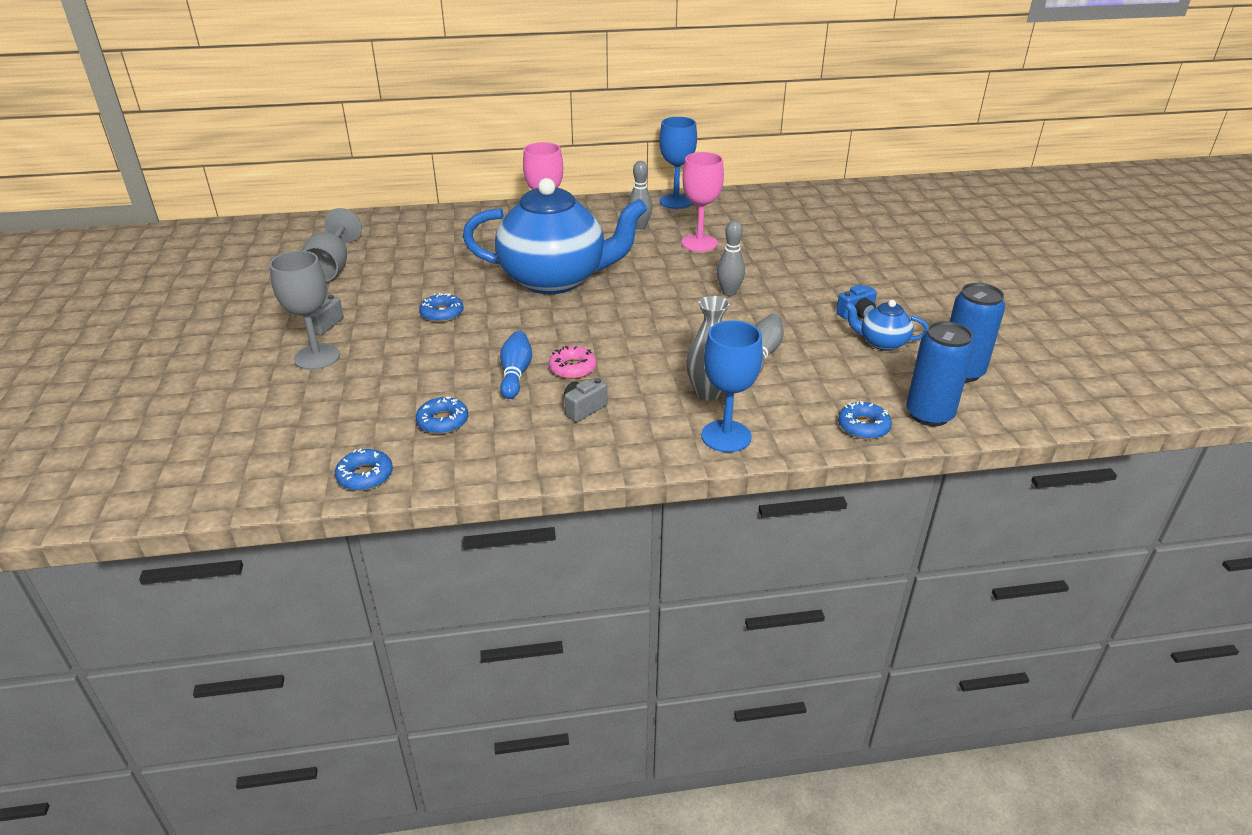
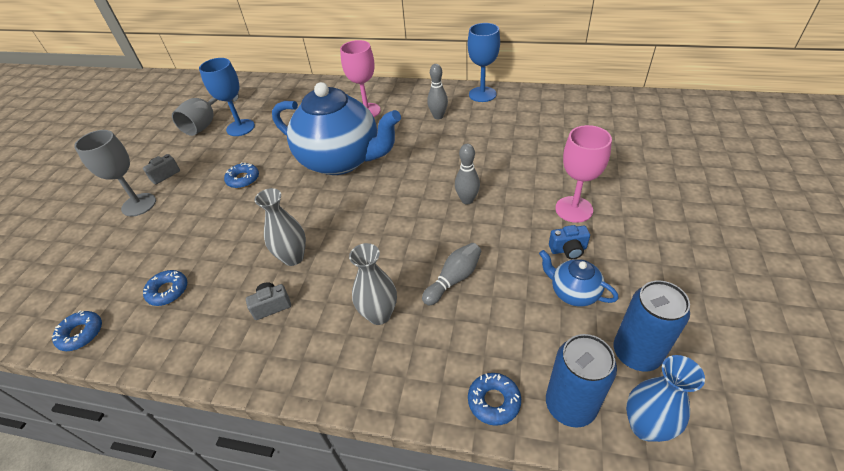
camera: 25 degrees right, 10 degrees up
(515, 374) = (249, 253): blue bowling pin -> none
(572, 368) = (293, 257): pink donut -> grey vase
(699, 243) = (475, 141): pink goblet -> pink goblet (574, 209)
(726, 436) = (361, 374): blue goblet -> blue goblet (240, 128)
(996, 413) = (645, 426): none -> blue vase

